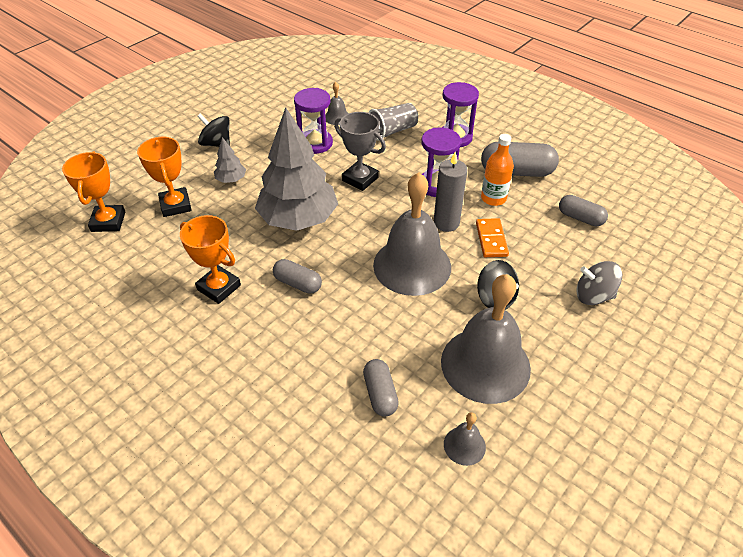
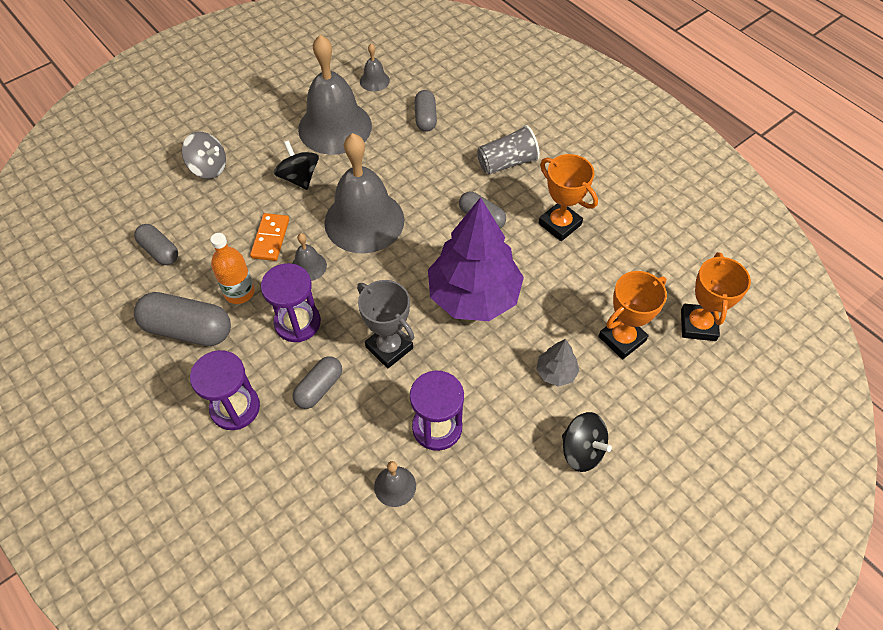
camera: 170 degrees left, 10 degrees up
(176, 205) = (622, 339): orange trophy -> orange trophy turned 60 degrees clockwise
(298, 219) = (474, 296): grey tree -> purple tree
(392, 131) = (319, 437): grey cup -> grey cup (507, 163)
(403, 153) = (319, 388): none -> grey capsule
(446, 223) = (309, 266): grey candle -> grey bell

